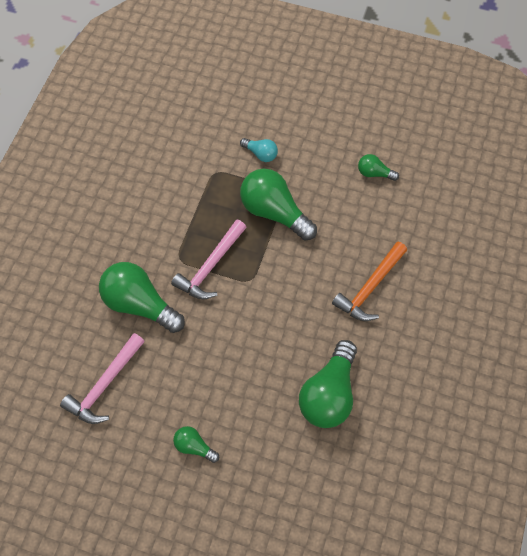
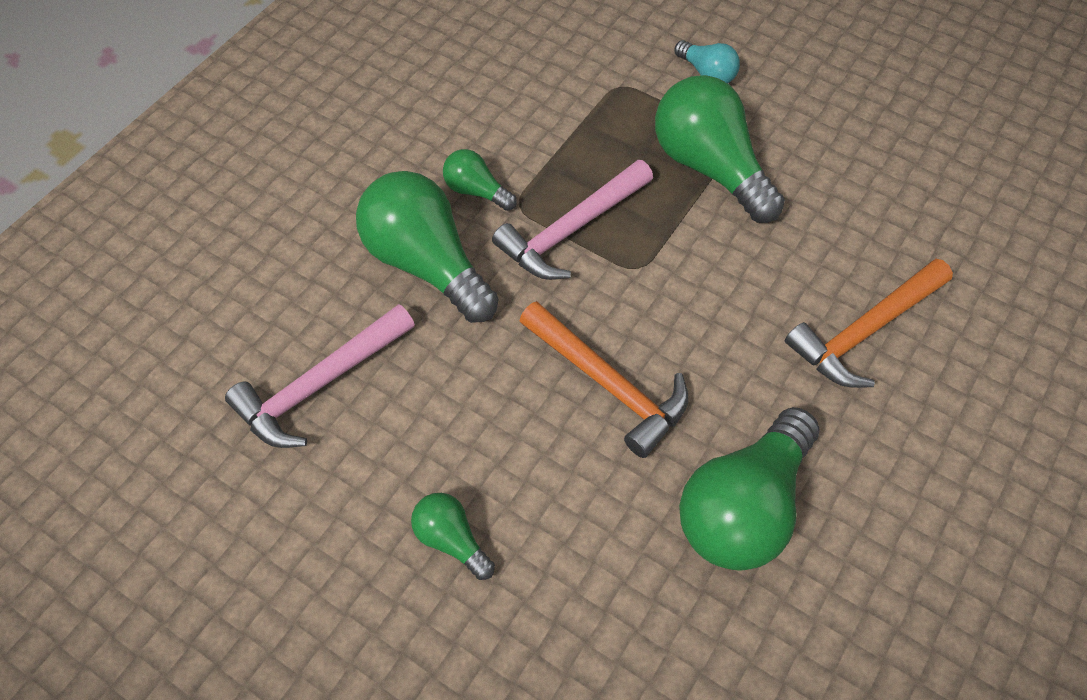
camera: 15 degrees right, 5 degrees down
(250, 347) = (608, 384): none -> orange hammer
(374, 173) = (908, 143): green light bulb -> green light bulb (476, 191)

